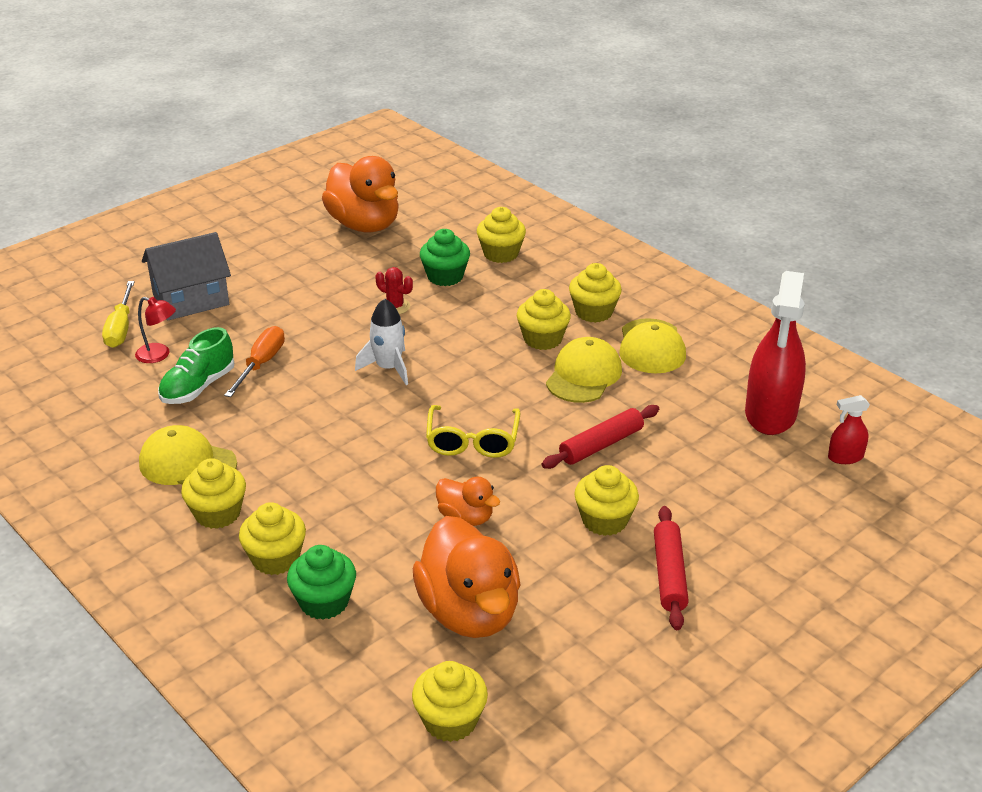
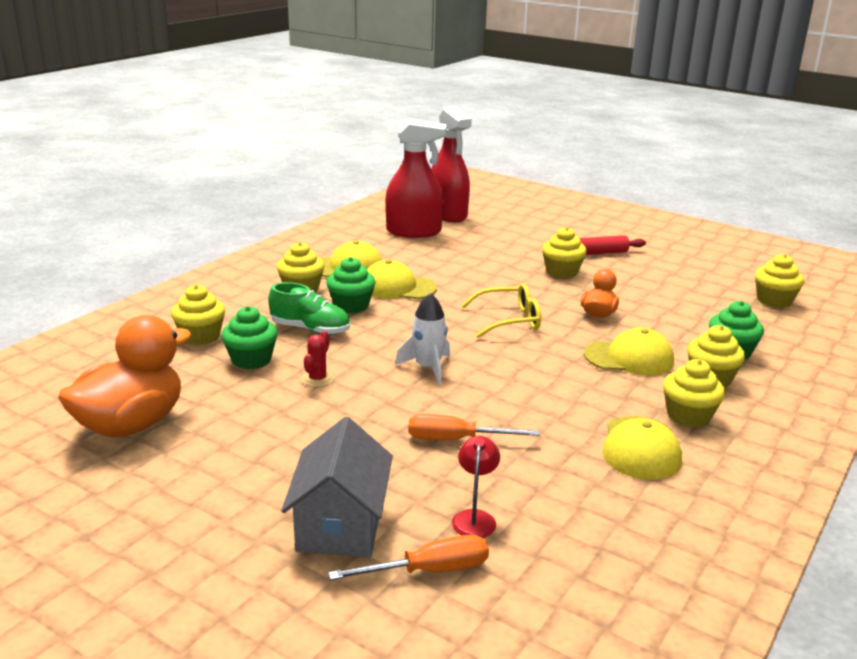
camera: 105 degrees left, 10 degrees down
(121, 328) = (429, 570): yellow screwdriver -> orange screwdriver
(191, 300) = (340, 524): grey house -> grey house turned 45 degrees clockwise
(198, 387) = (519, 472): green shoe -> green shoe (310, 329)
(348, 509) = (629, 358): none -> yellow cap
(469, 612) = (685, 304): orange duck -> none
(542, 339) = (351, 306): yellow cupcake -> green cupcake
(601, 445) = (482, 277): red rolling pin -> none
(845, 457) = (448, 214): red spray bottle -> red spray bottle, size x2.23

